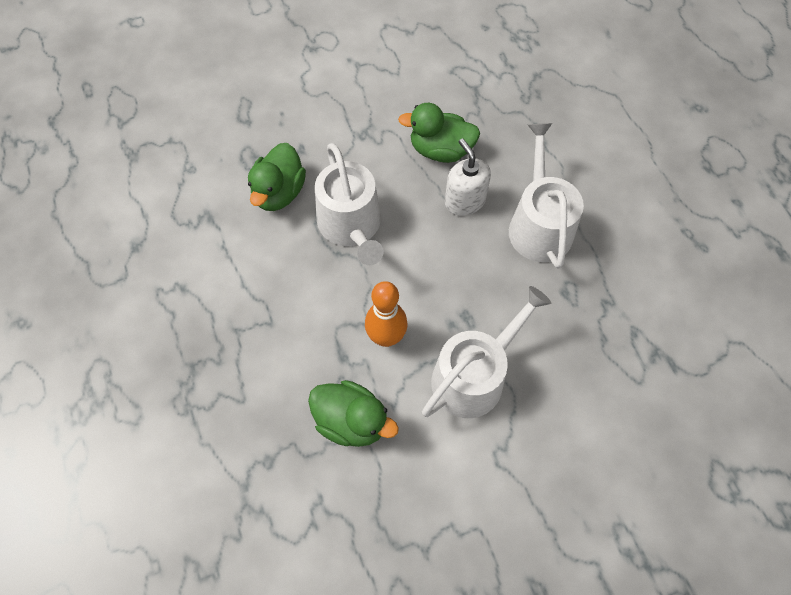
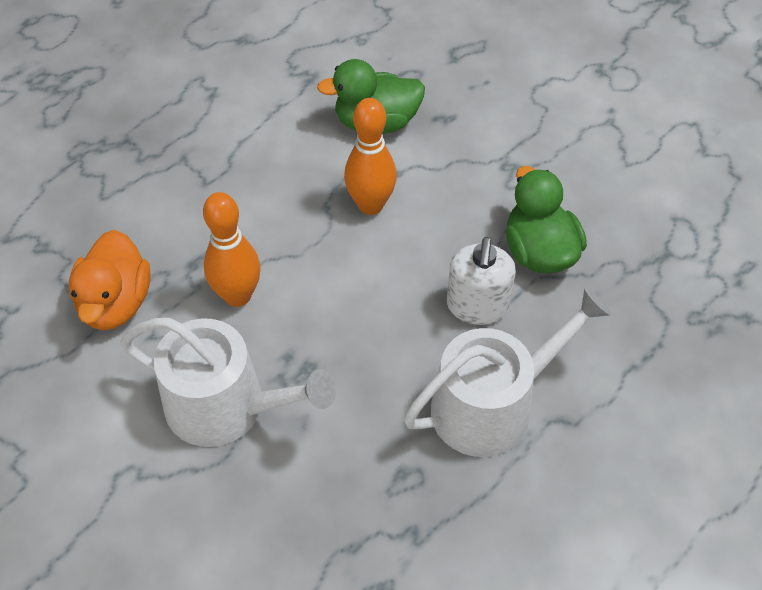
camera: 65 degrees right, 10 degrees down
(351, 226) = (370, 205): white watering can -> orange bowling pin
(352, 421) = (116, 303): green duck -> orange duck
(464, 201) = (477, 306): white soap dispenser -> white soap dispenser turned 150 degrees clockwise

